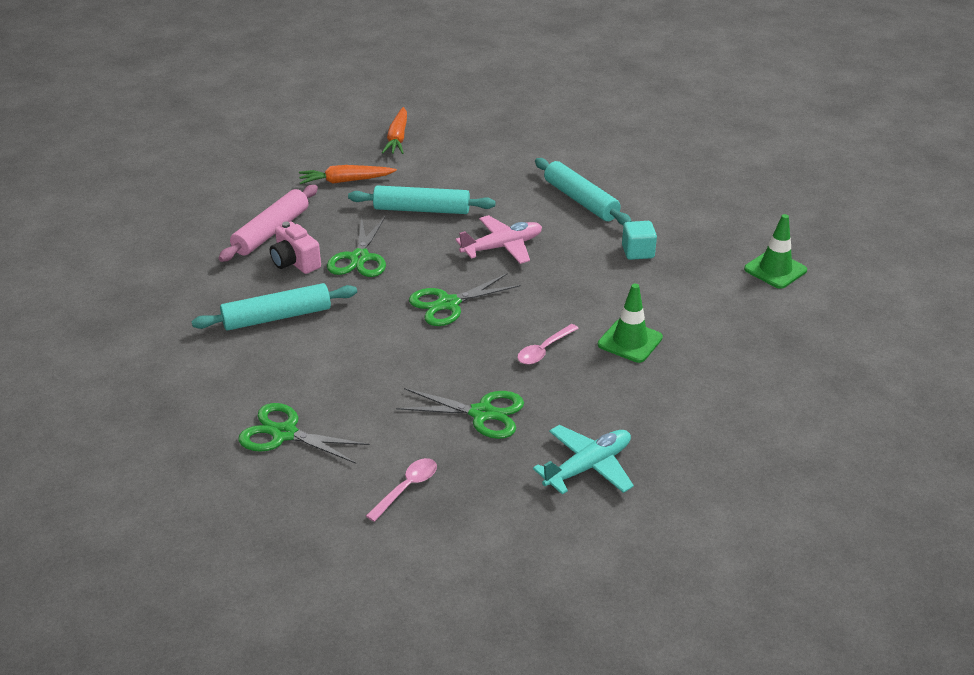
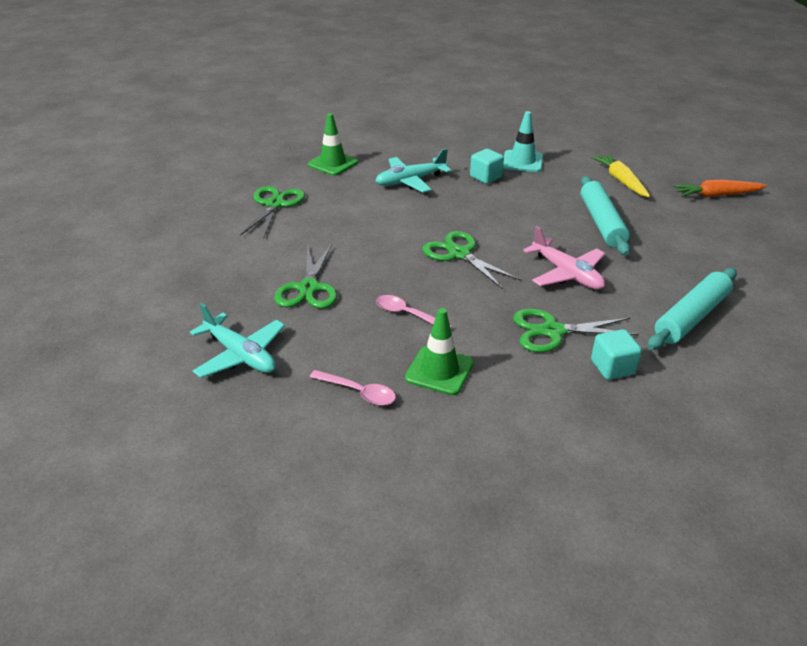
camera: 80 degrees right, 0 degrees up
(271, 231) = (522, 161): pink rolling pin -> turquoise traffic cone
(277, 317) = (410, 181): turquoise rolling pin -> turquoise plane
(295, 262) = (486, 177): pink camera -> turquoise cube
(345, 181) = (620, 181): orange carrot -> yellow carrot
(359, 258) = (506, 203): green scissors -> green scissors (553, 331)
(407, 488) = (215, 262): pink spoon -> pink spoon (358, 392)
(775, 270) = (644, 499): green traffic cone -> green traffic cone (333, 163)

